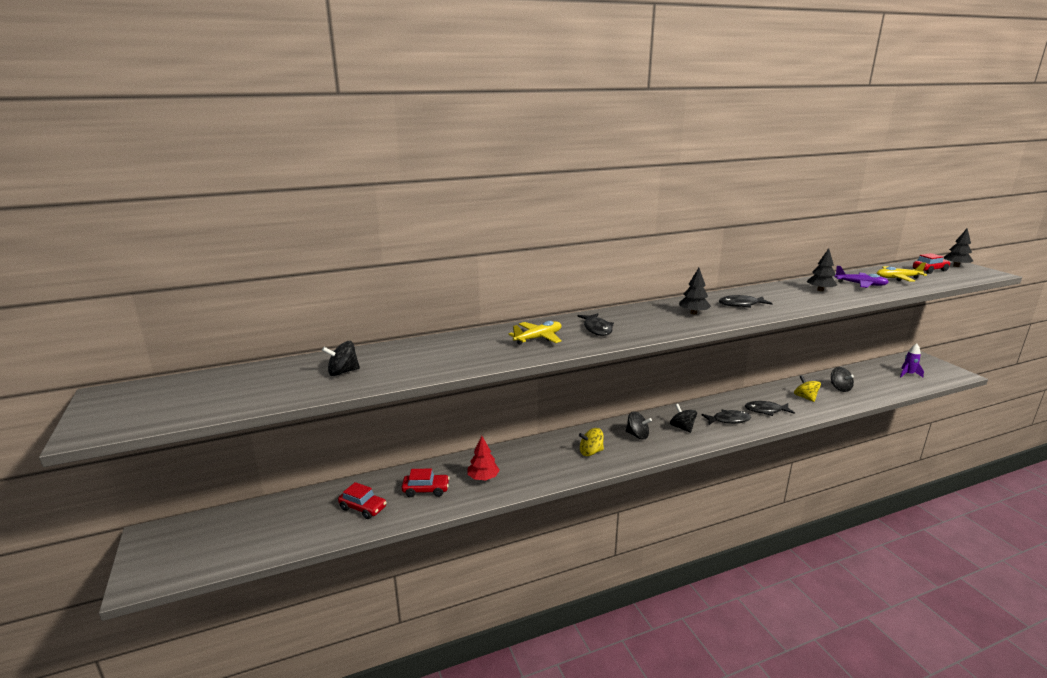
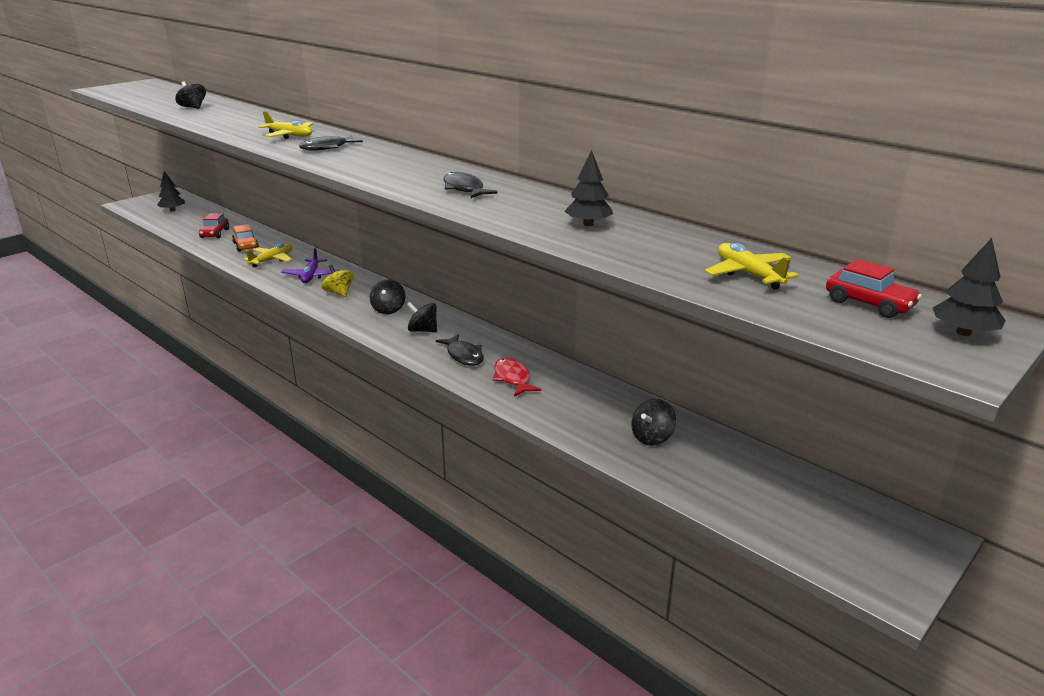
camera: 65 degrees right, 5 degrees up
(426, 490) = (246, 246): red car -> orange car
(483, 478) = (272, 260): red tree -> yellow plane
(682, 428) = (423, 330): black spinning top -> black spinning top turned 105 degrees counterclockwise
(693, 313) = (410, 173): black tree -> black tree (172, 210)
(766, 410) = (512, 378): black fish -> red fish
(805, 397) = (585, 407): yellow spinning top -> none
(860, 284) = (659, 248): purple plane -> purple plane (311, 276)
(908, 374) = (803, 516): purple rocket -> none

